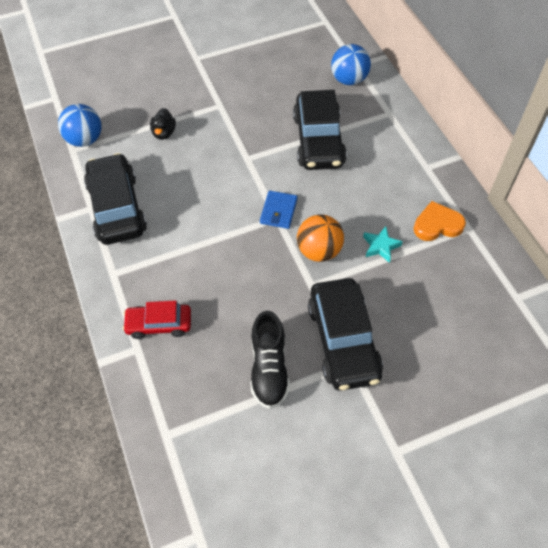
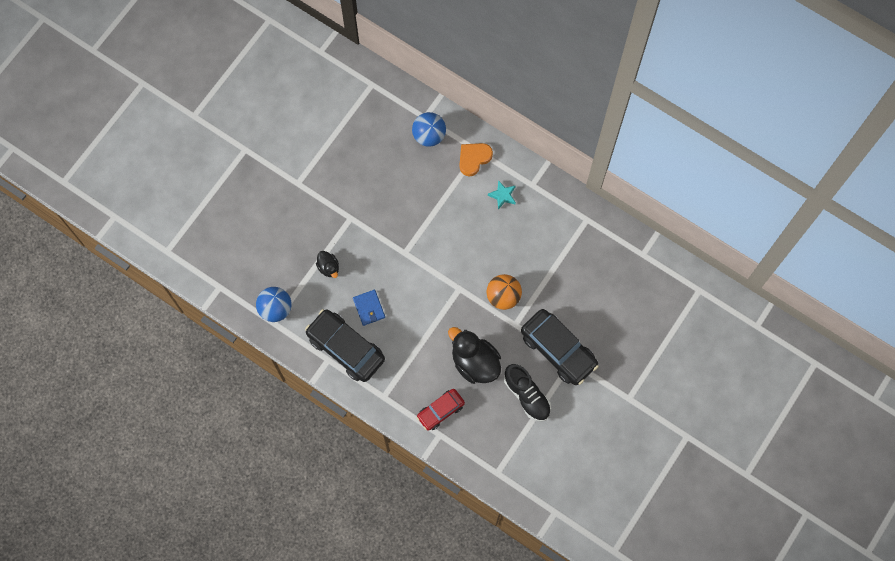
camera: 35 degrees left, 15 degrees up
(236, 297) = (475, 362): none -> black duck
(278, 211) = (456, 282): blue wallet -> blue wallet (369, 308)
(318, 140) = (444, 206): black car -> none
(381, 246) = (540, 268): turquoise star -> turquoise star (502, 195)
(437, 225) = (565, 229): orange heart -> orange heart (474, 159)

